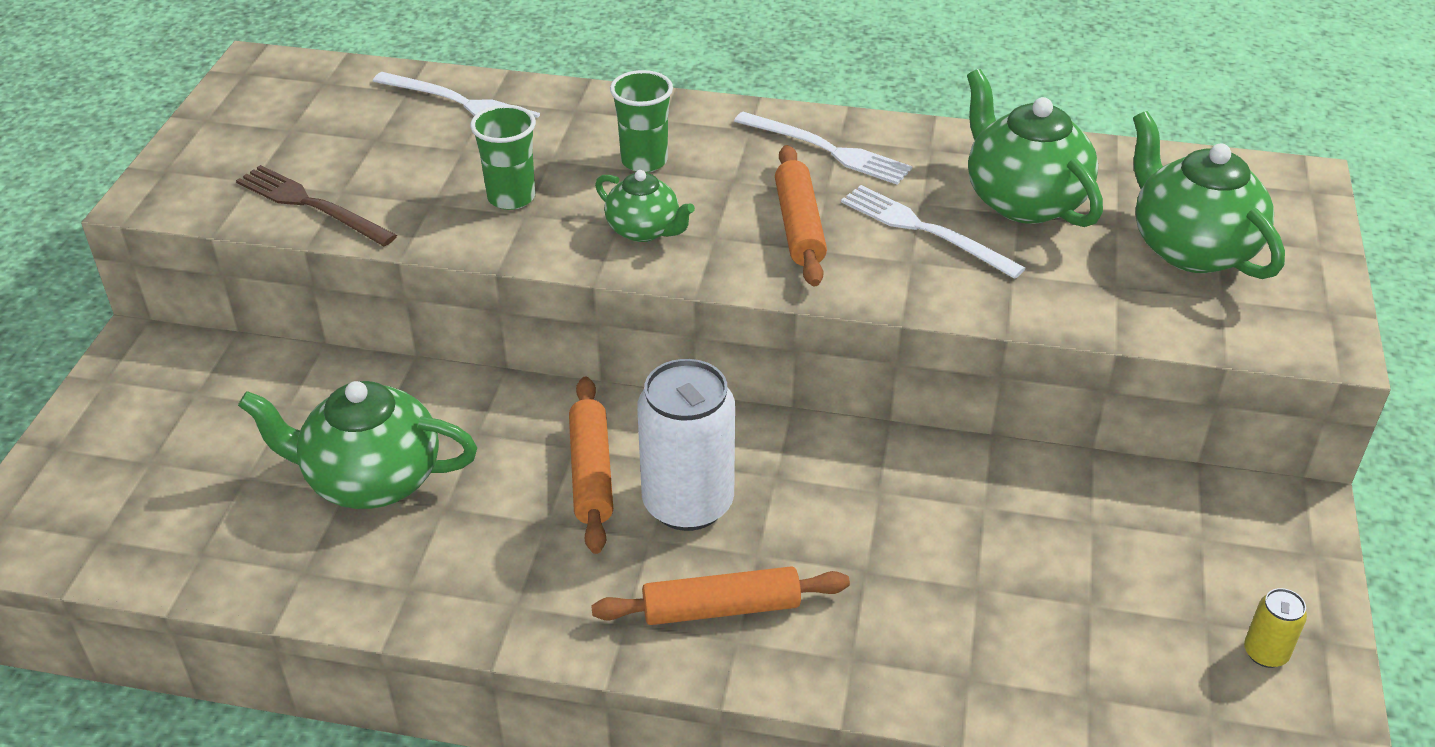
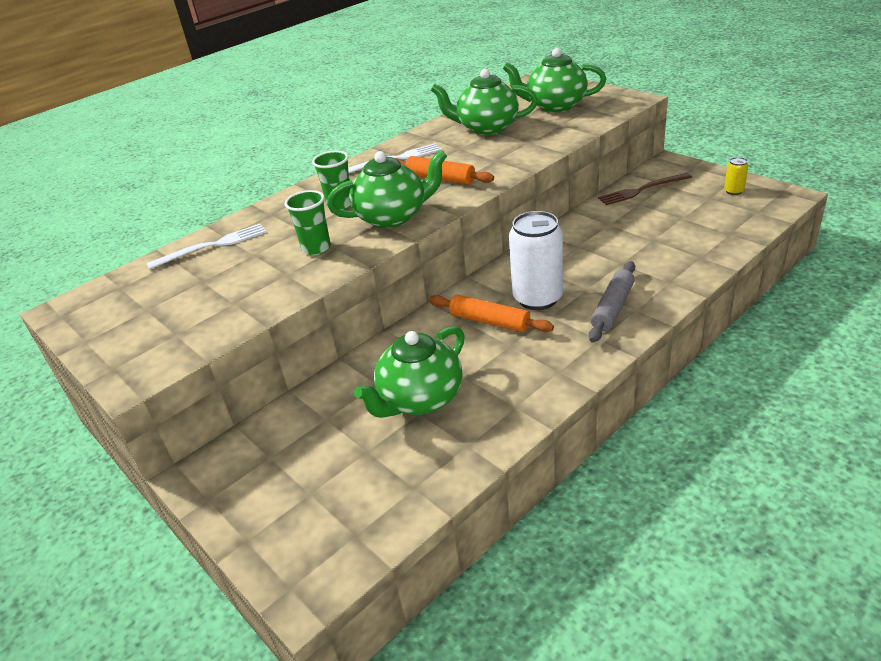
camera: 50 degrees left, 5 degrees down
(311, 205) = (231, 316): brown fork -> brown fork (642, 190)
(644, 230) = (393, 217): green teapot -> green teapot, size x1.74
(721, 608) = (612, 308): orange rolling pin -> grey rolling pin
(924, 230) = (479, 152): white fork -> none

